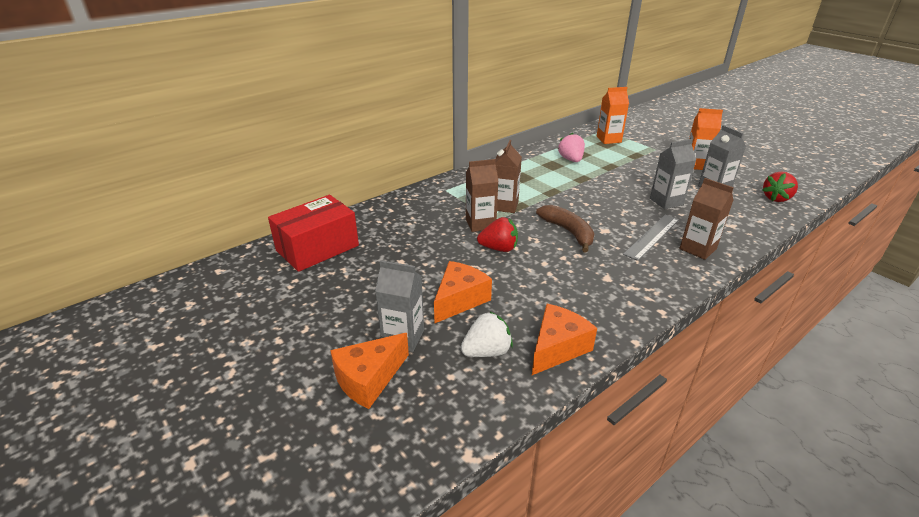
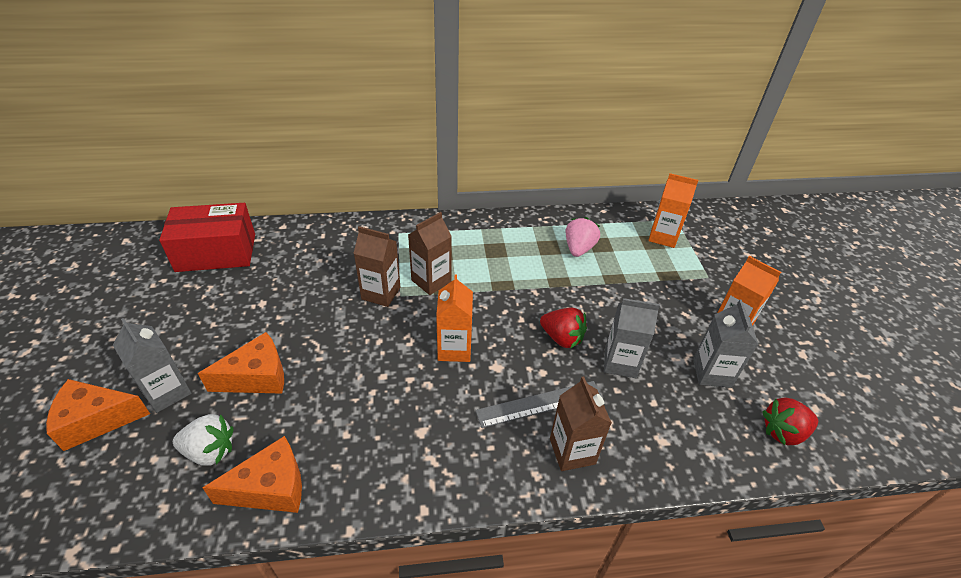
camera: 30 degrees right, 10 degrees up
(499, 248) = (362, 334): red strawberry -> red strawberry (562, 338)
(568, 232) = (454, 349): brown banana -> orange carton

